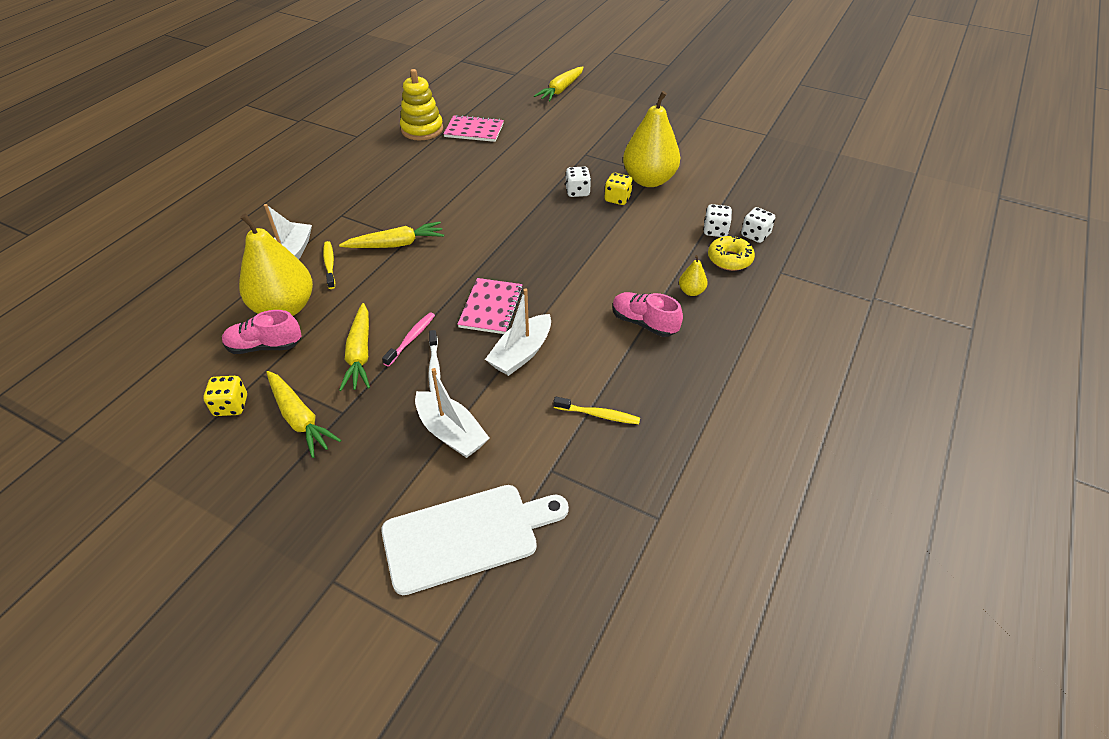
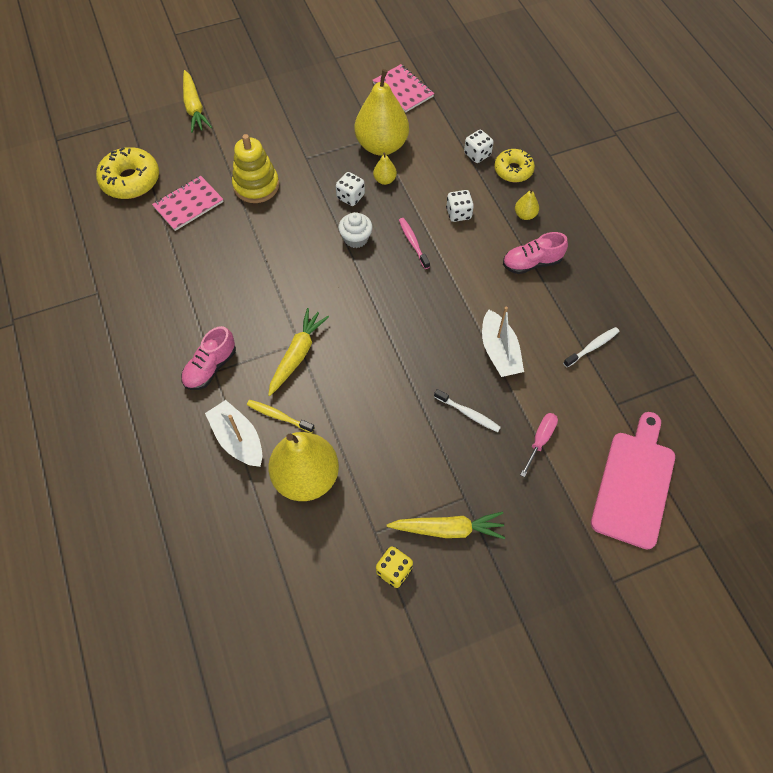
camera: 50 degrees left, 15 degrees up
(265, 346) = (343, 514): pink shoe -> pink shoe (210, 367)
(360, 354) = (411, 453): yellow carrot -> none
(411, 339) = (423, 410): pink toothbrush -> pink toothbrush (413, 243)
(422, 129) = (144, 239): yellow stacking toy -> yellow stacking toy (256, 186)
(451, 432) = (540, 440): white boat -> pink screwdriver
(464, 100) = (130, 180): none -> yellow donut
(467, 536) = (634, 484): white cutting board -> pink cutting board
(491, 307) = (435, 339): pink notebook -> pink notebook (403, 90)
(541, 215) = (356, 238): none -> white cupcake
(598, 415) = (592, 347): yellow toothbrush -> white toothbrush
(617, 199) = (384, 180): yellow dice -> yellow pear
(755, 235) = (502, 138): white dice -> white dice (458, 213)

